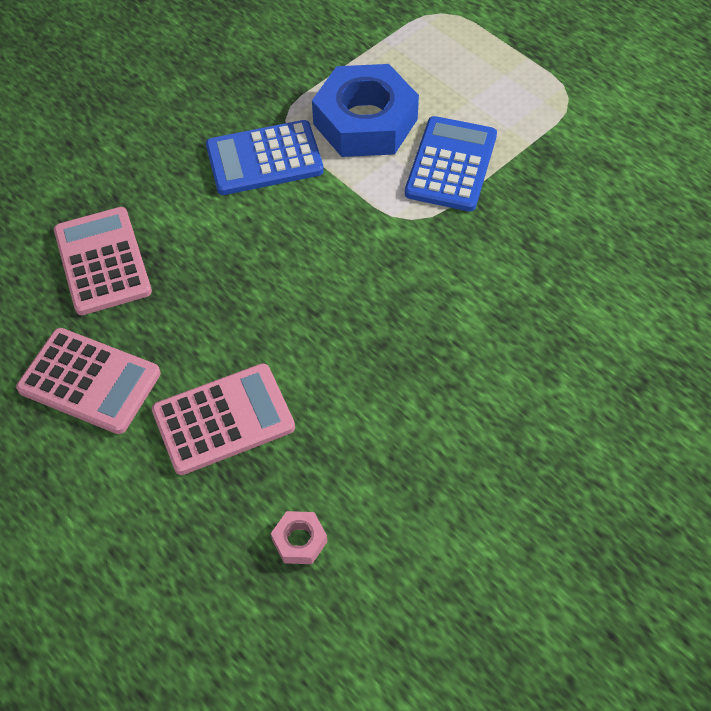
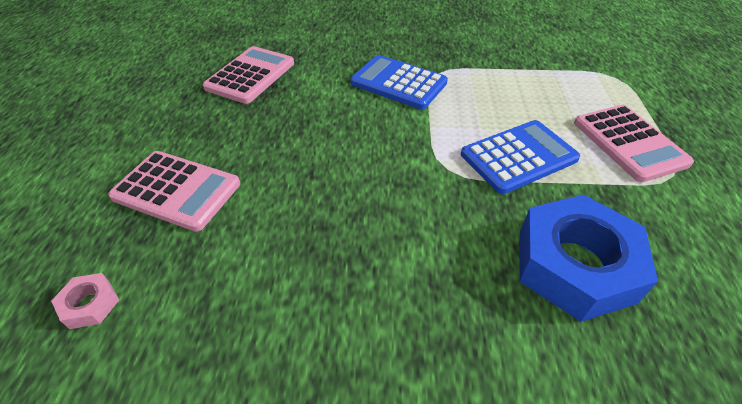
camera: 45 degrees right, 10 degrees down
(89, 381) = (158, 120): pink calculator -> pink calculator (629, 143)
(365, 121) = (486, 100): blue nut -> blue nut (574, 265)

